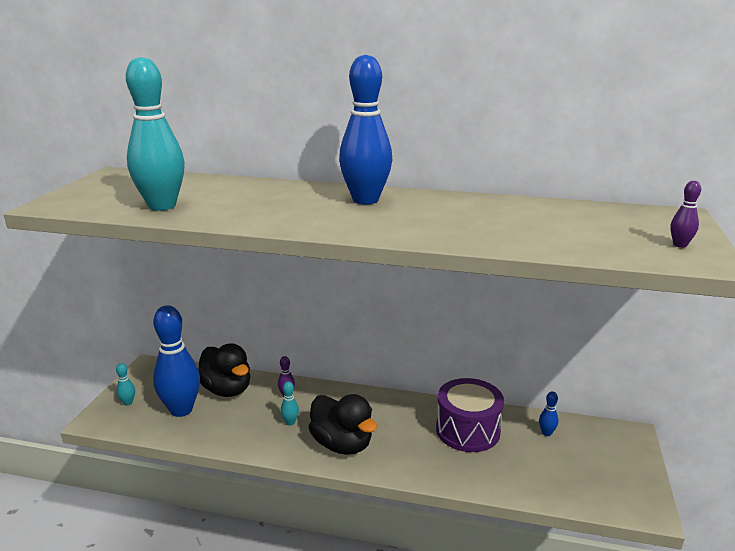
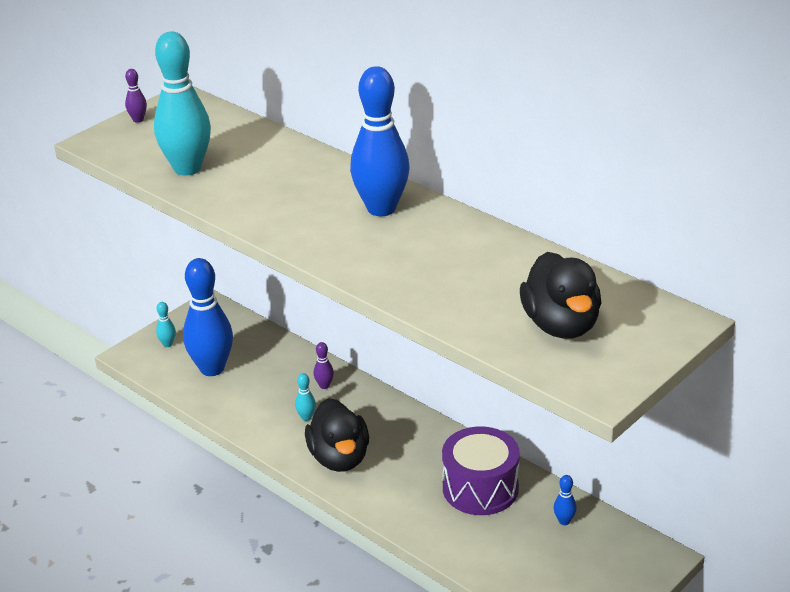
camera: 30 degrees right, 10 degrees up
(227, 389) = (269, 359): black duck -> black duck (561, 325)
(680, 245) = (608, 362): purple bowling pin -> purple bowling pin (138, 120)

